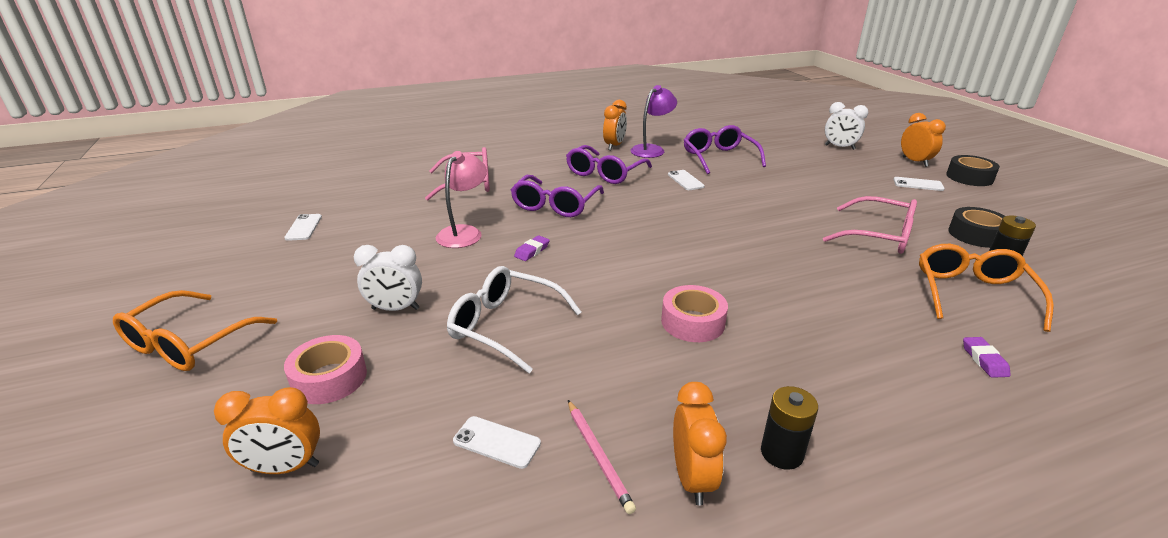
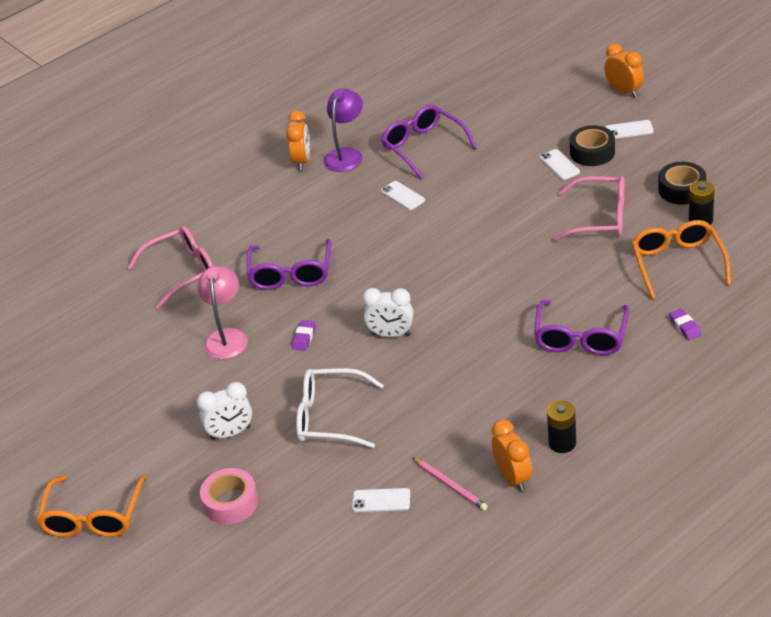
camera: 15 degrees left, 10 degrees up
(285, 467) = (257, 563): orange clock -> none
(303, 227) = (66, 382): white phone -> white phone (559, 165)
(604, 173) = (315, 211): purple glasses -> purple glasses (581, 338)
(692, 322) = (472, 364): pink tape -> none
(839, 147) = (545, 88): white clock -> white clock (391, 334)
(969, 177) = (677, 103): black tape -> black tape (592, 152)

